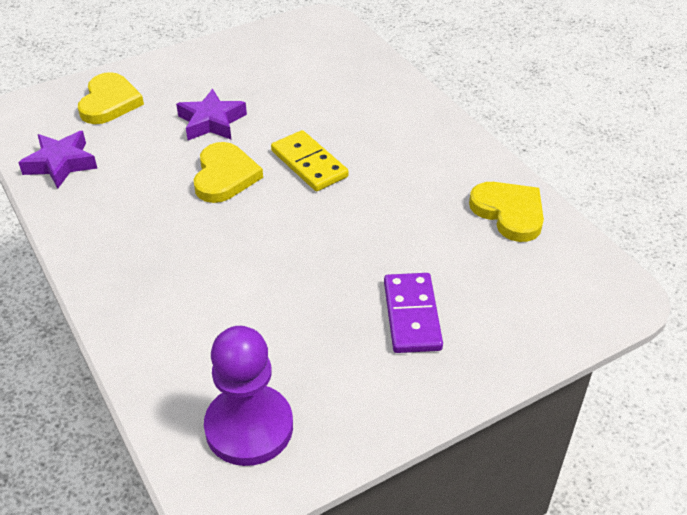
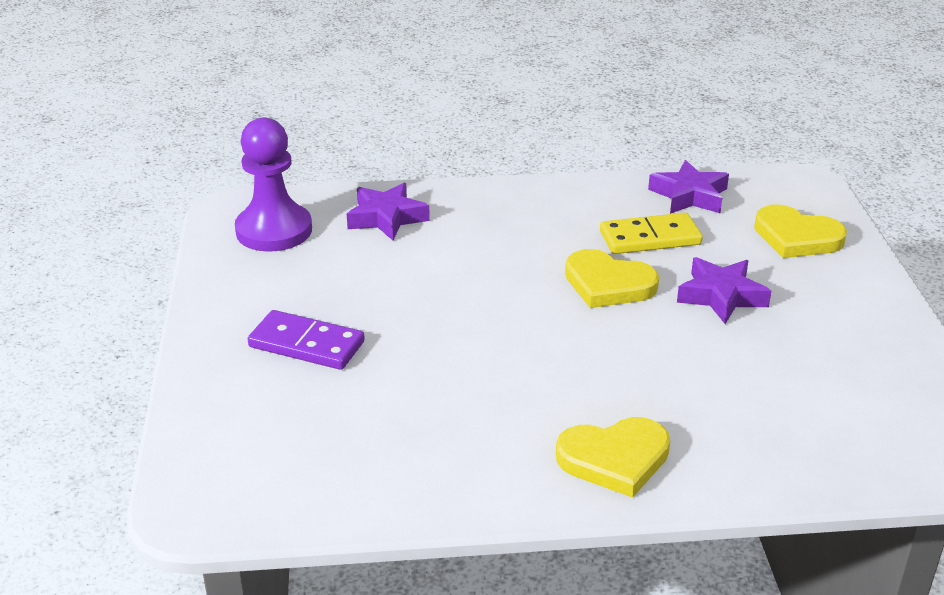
camera: 115 degrees right, 10 degrees down
(182, 345) = (386, 218): none -> purple star
(309, 164) = (595, 345): yellow domino -> yellow domino (650, 238)
(509, 213) = (394, 475): yellow heart -> yellow heart (614, 459)

